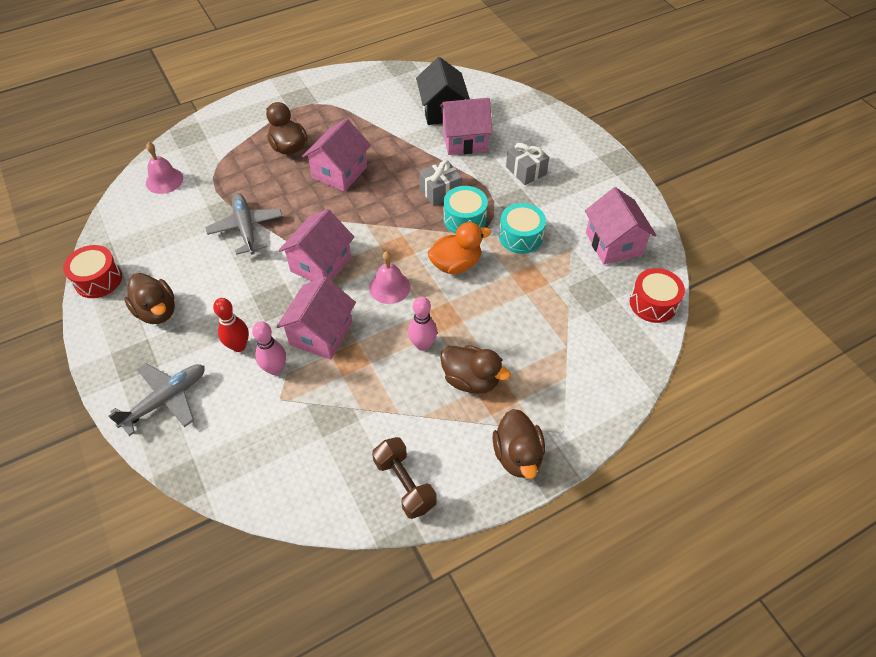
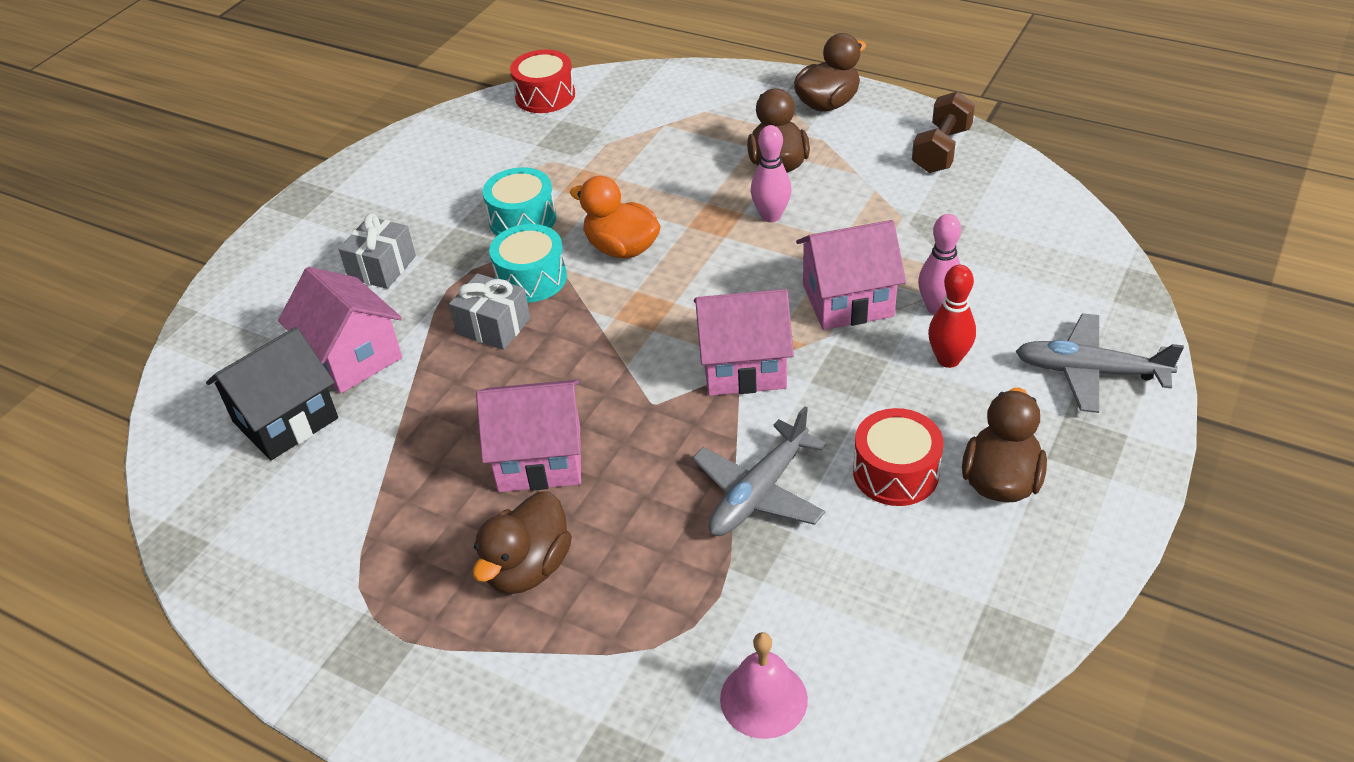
camera: 120 degrees left, 10 degrees down
(98, 280) = (1039, 603): red drum -> red drum (895, 472)
(389, 287) = (716, 283): pink bell -> none
(613, 244) = (472, 149): pink house -> none

